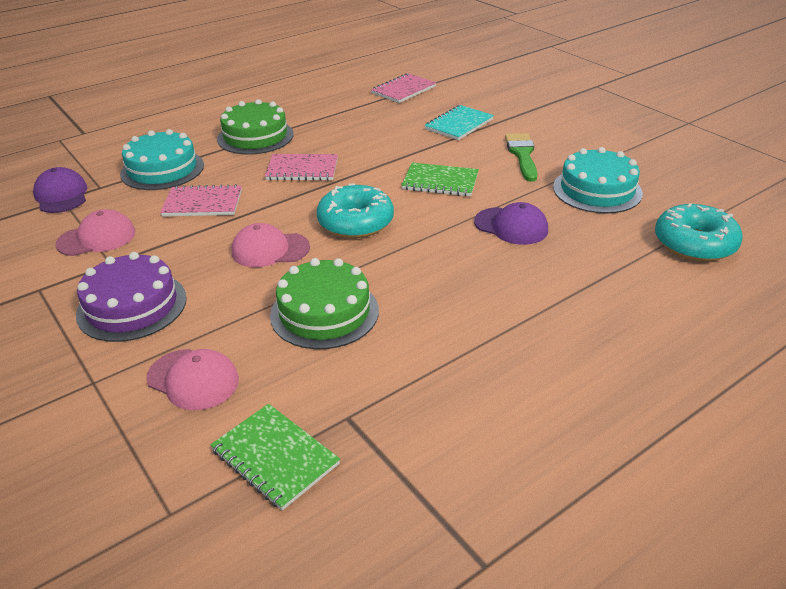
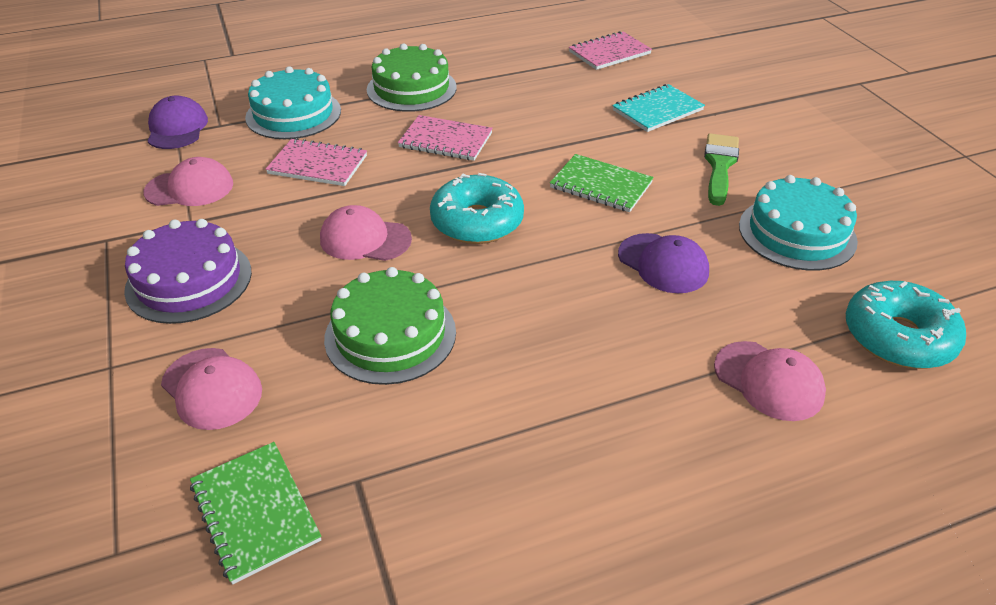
camera: 15 degrees right, 5 degrees up
(620, 288) = (768, 381): none -> pink cap

